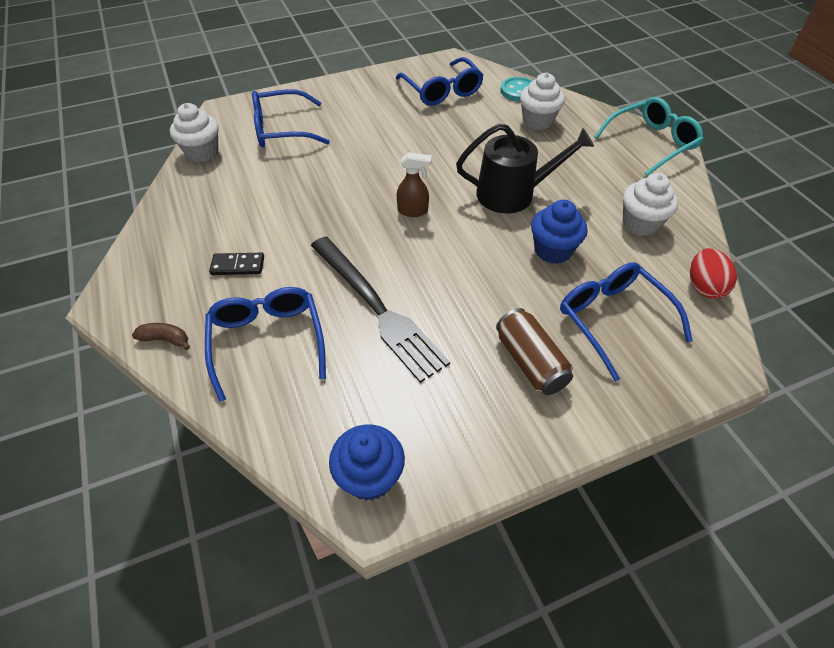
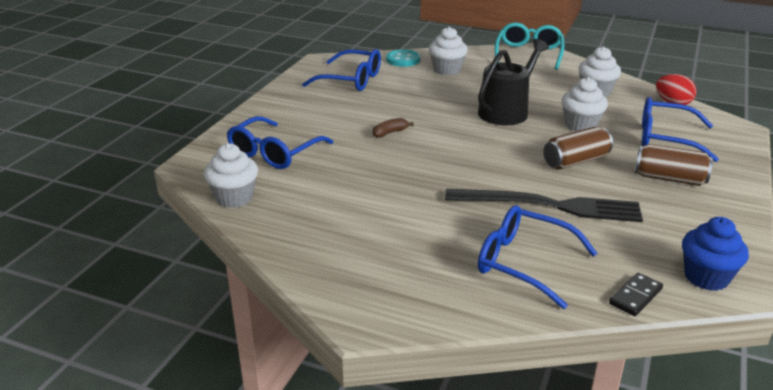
camera: 45 degrees left, 20 degrees down
(165, 339) = (456, 309): brown banana -> brown banana (390, 133)
(238, 266) = (416, 241): black domino -> black domino (635, 296)
(413, 211) = (467, 149): brown spray bottle -> none
(478, 283) = (575, 161): none -> brown can
(553, 250) = (580, 126): blue cupcake -> white cupcake

